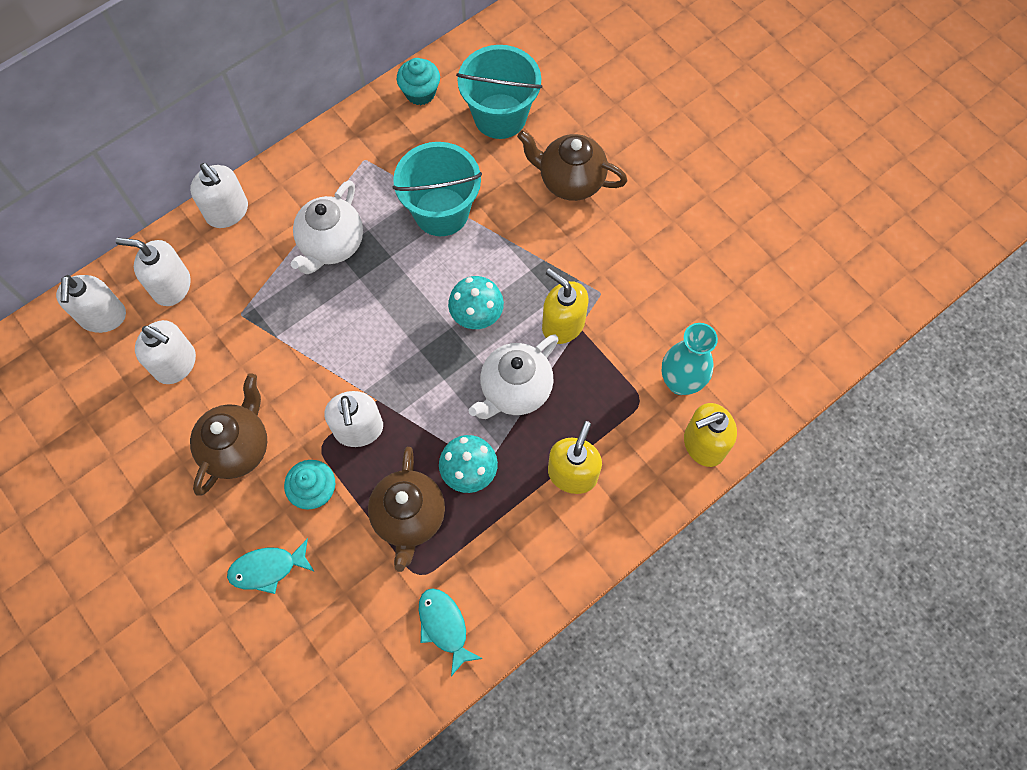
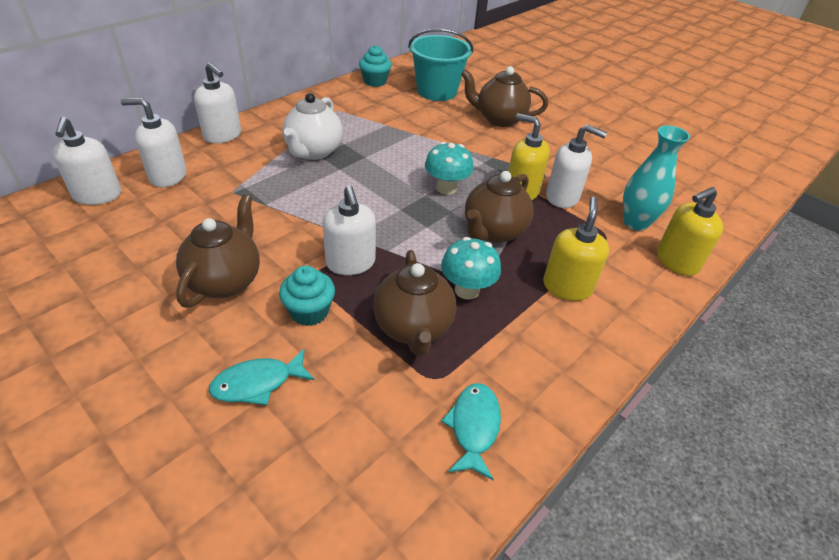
camera: 10 degrees left, 25 degrees down
(176, 364) = (166, 224): white soap dispenser -> white soap dispenser (562, 197)
(441, 212) = (403, 134): turquoise bucket -> none
(444, 626) = (474, 427): turquoise fish -> turquoise fish turned 45 degrees clockwise
(515, 390) = (493, 232): white teapot -> brown teapot

